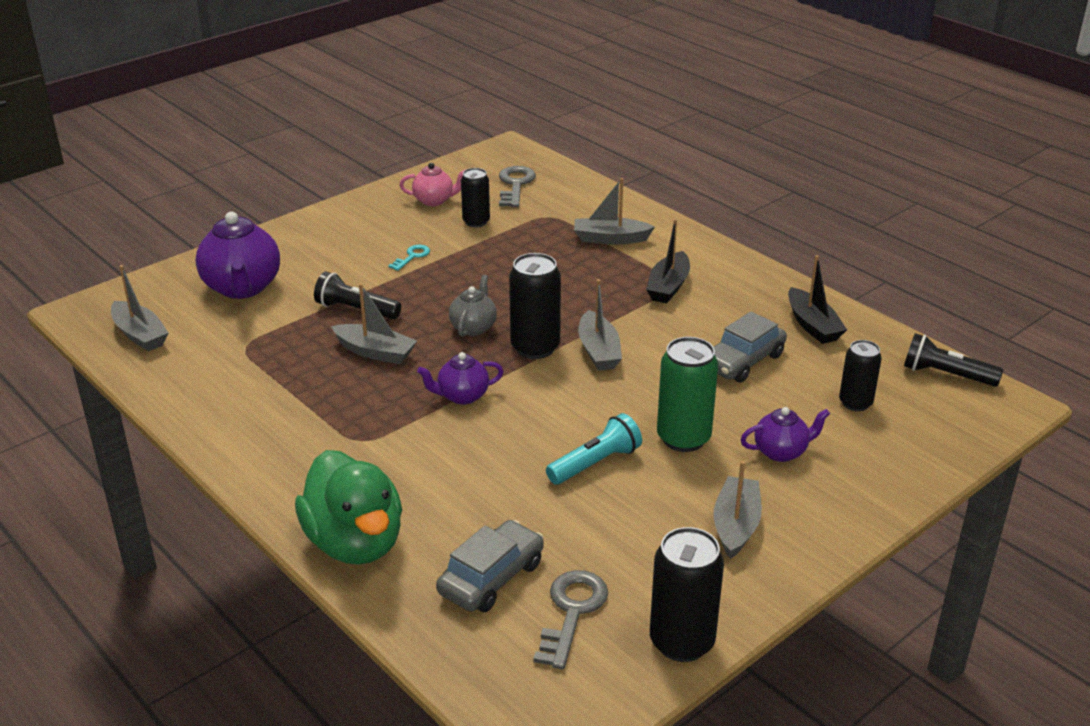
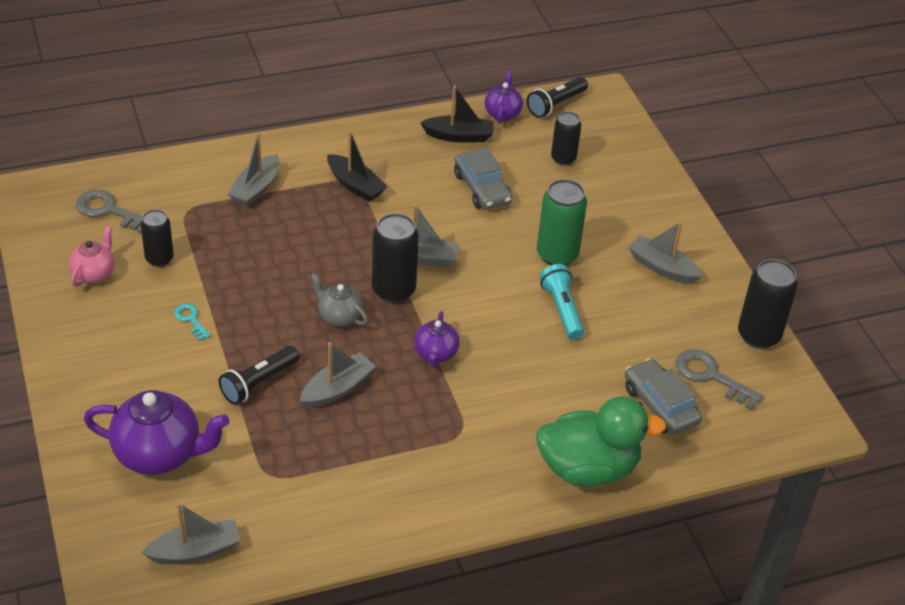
camera: 70 degrees left, 10 degrees up
(781, 452) = (597, 215): purple teapot -> purple teapot (502, 113)

